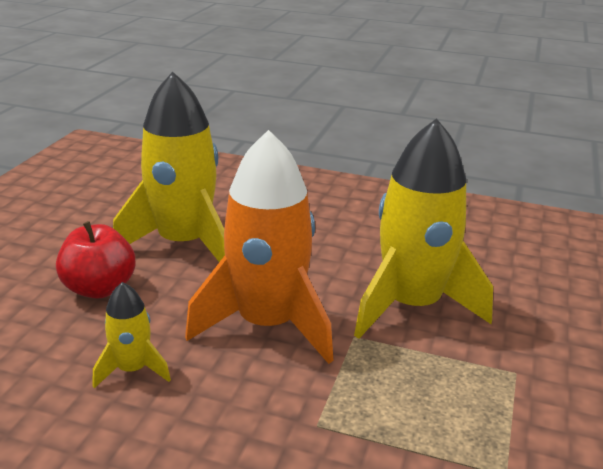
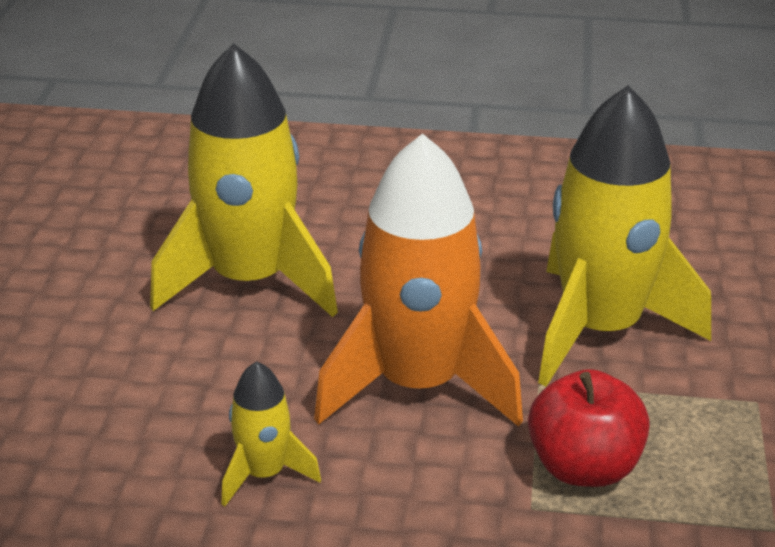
camera: 10 degrees left, 5 degrees up
(99, 288) = (161, 367): red apple -> red apple (584, 467)

